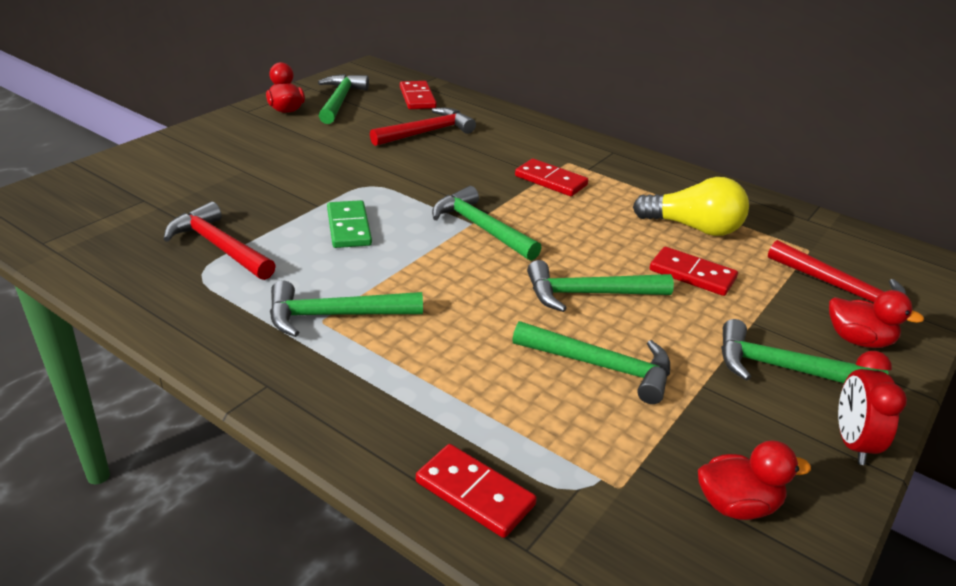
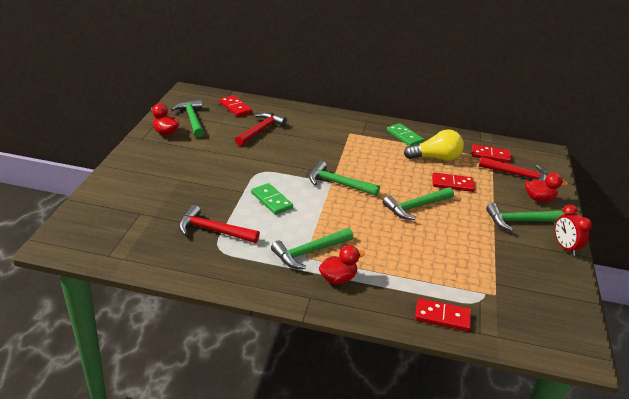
camera: 25 degrees left, 0 degrees up
(551, 180) = (349, 146): red domino -> red domino (490, 155)
(601, 366) = (448, 242): green hammer -> none
(662, 185) = (404, 136): none -> green domino
(737, 505) = (542, 287): red duck -> red duck (338, 278)

